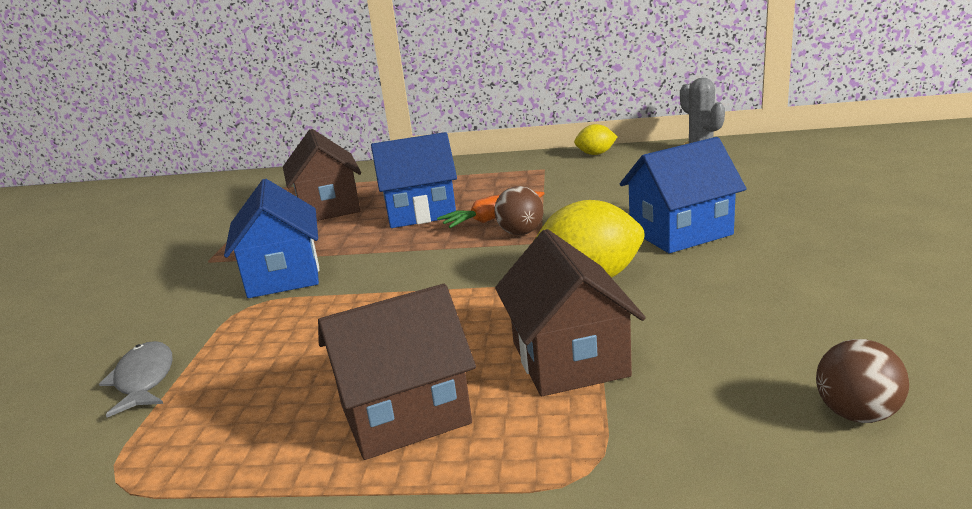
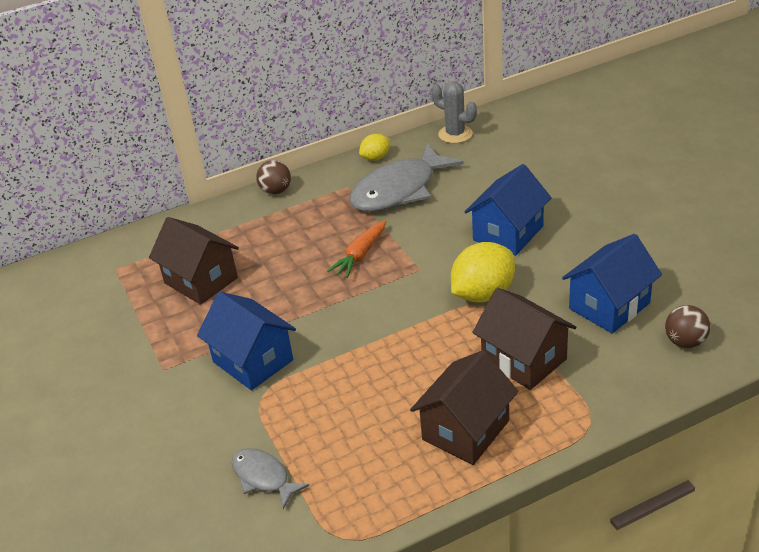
camera: 30 degrees left, 15 degrees up
(420, 212) = (293, 264): blue house -> blue house (609, 306)
(520, 233) = (397, 264): brown ball -> brown ball (276, 191)
(592, 179) = (399, 190): none -> grey fish

